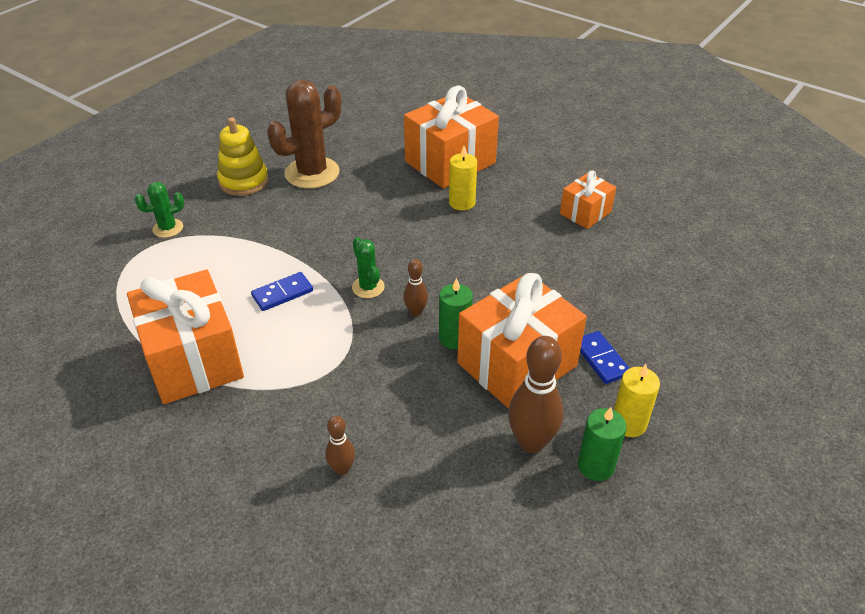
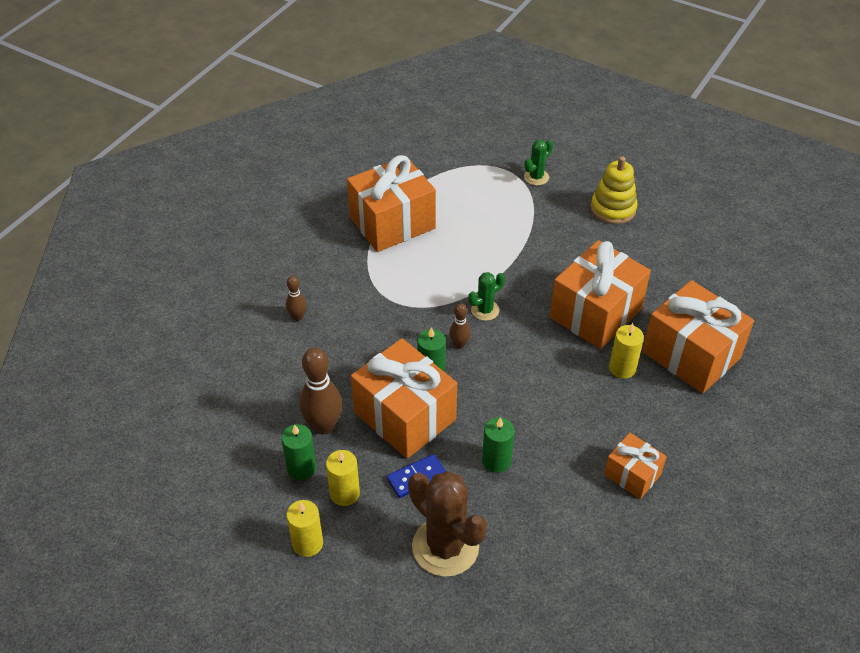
camera: 85 degrees right, 5 degrees up
(168, 228) = (536, 177): green cactus -> green cactus turned 75 degrees clockwise
(282, 293) = (469, 258): blue domino -> none
(312, 173) = (639, 252): brown cactus -> brown cactus (445, 547)
(388, 210) = (595, 313): none -> orange gift
(575, 296) = (496, 461): none -> green candle
(702, 460) = (307, 543): none -> yellow candle

